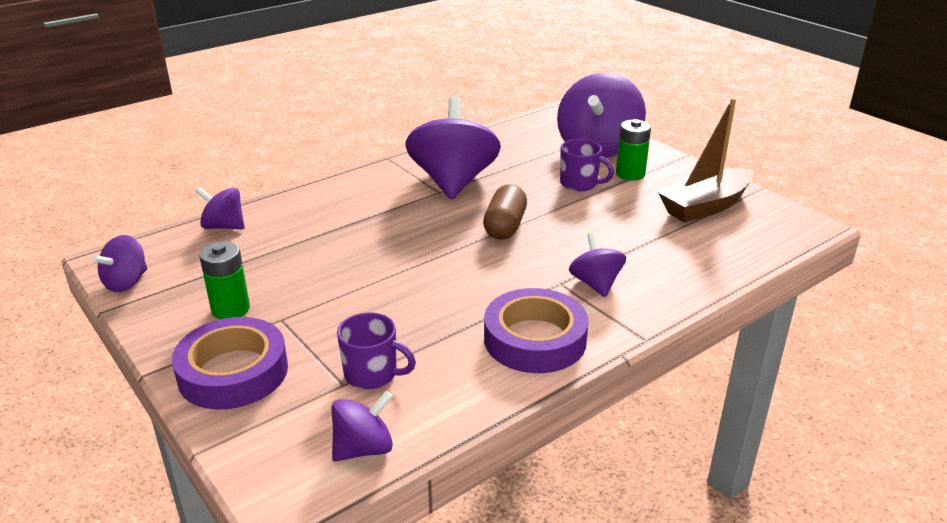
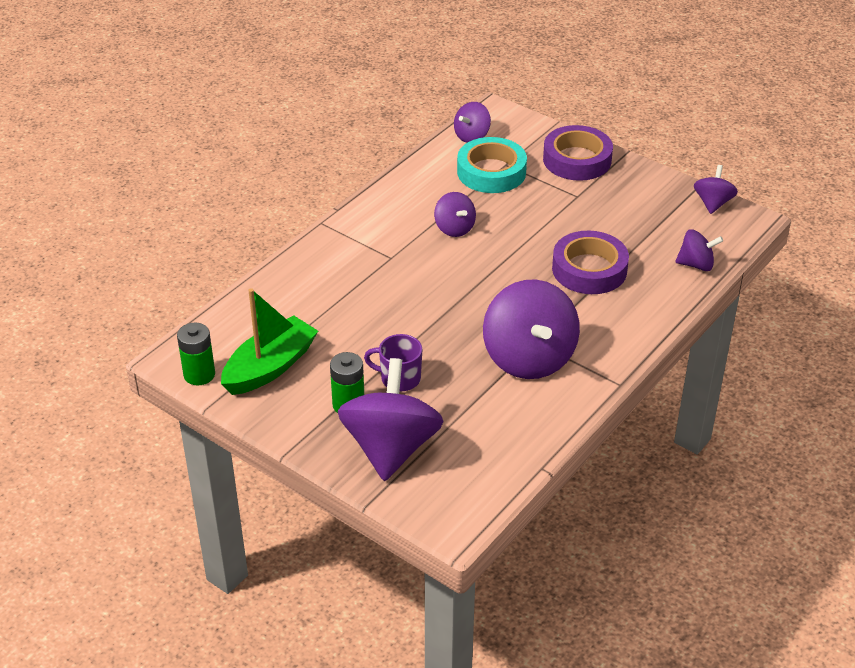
camera: 165 degrees right, 10 degrees up
(230, 309) = (618, 197): green battery -> green battery (199, 374)
(372, 374) = (491, 172): purple mug -> turquoise tape
(505, 226) = (454, 307): brown capsule -> none
(535, 339) = (397, 210): purple tape -> purple tape (589, 269)
(595, 284) = (363, 261): purple spinning top -> purple spinning top (454, 228)
(705, 206) = (270, 367): brown boat -> green boat

